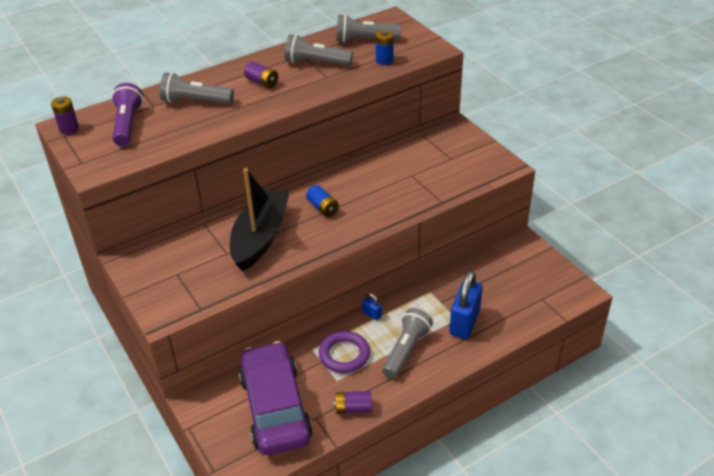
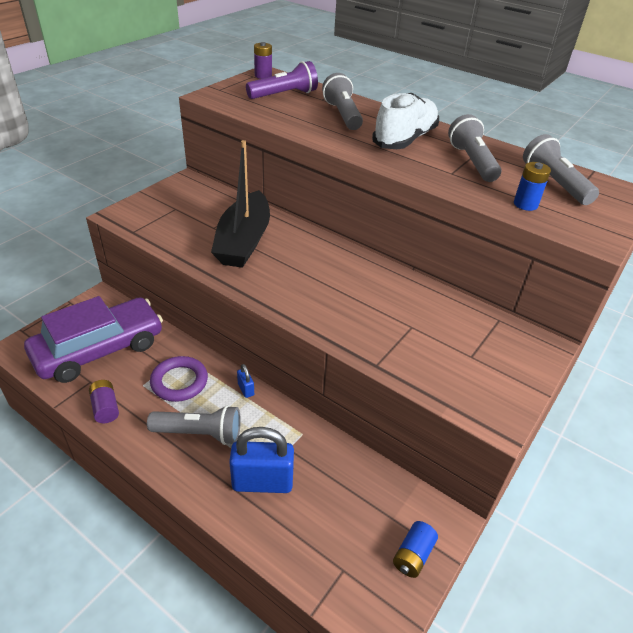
camera: 65 degrees right, 0 degrees up
(260, 237) = (244, 241): black boat -> black boat turned 105 degrees clockwise
(262, 82) = (405, 139): purple battery -> white shoe
(323, 208) = (310, 270): blue battery -> blue battery (413, 555)
(372, 314) = (246, 389): blue padlock -> blue padlock turned 45 degrees counterclockwise

